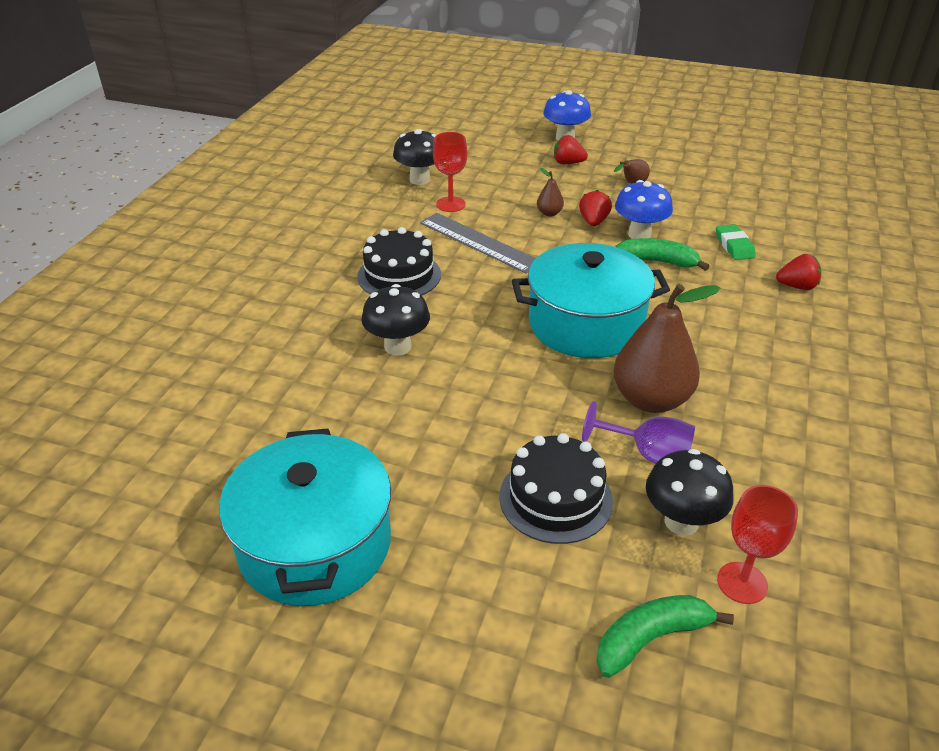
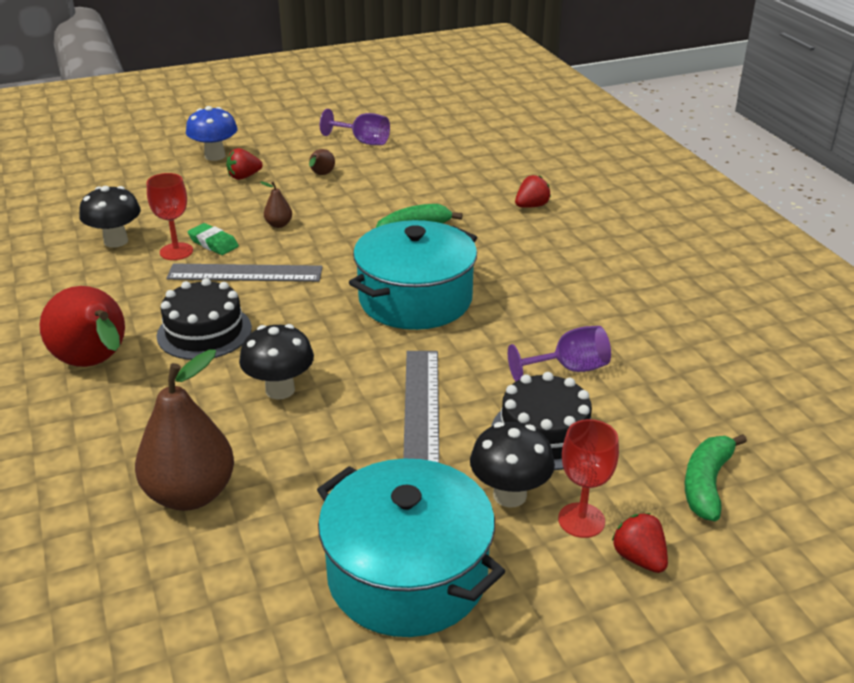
camera: 40 degrees left, 5 degrees down
(306, 265) = (95, 364): none -> red pear
(483, 417) = (421, 406): none -> grey ruler
(593, 221) = (325, 217): red strawberry -> red strawberry (639, 558)
(639, 234) = (375, 213): blue mushroom -> none
(651, 399) = (526, 331): brown pear -> brown pear (190, 494)
(681, 522) = (640, 401): black mushroom -> black mushroom (509, 495)
(703, 167) = (363, 141): none -> purple goblet
(734, 246) = (456, 194): green eraser -> green eraser (213, 243)
(742, 583) = (716, 417): red goblet -> red goblet (581, 520)

